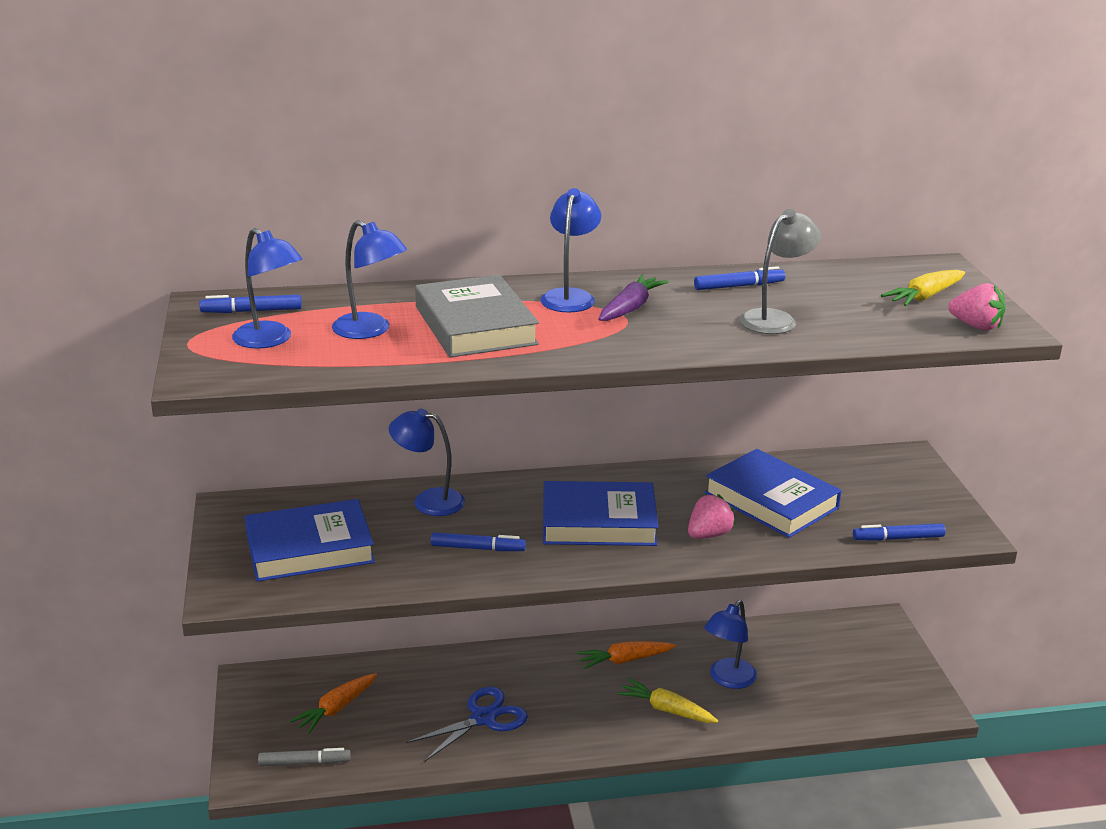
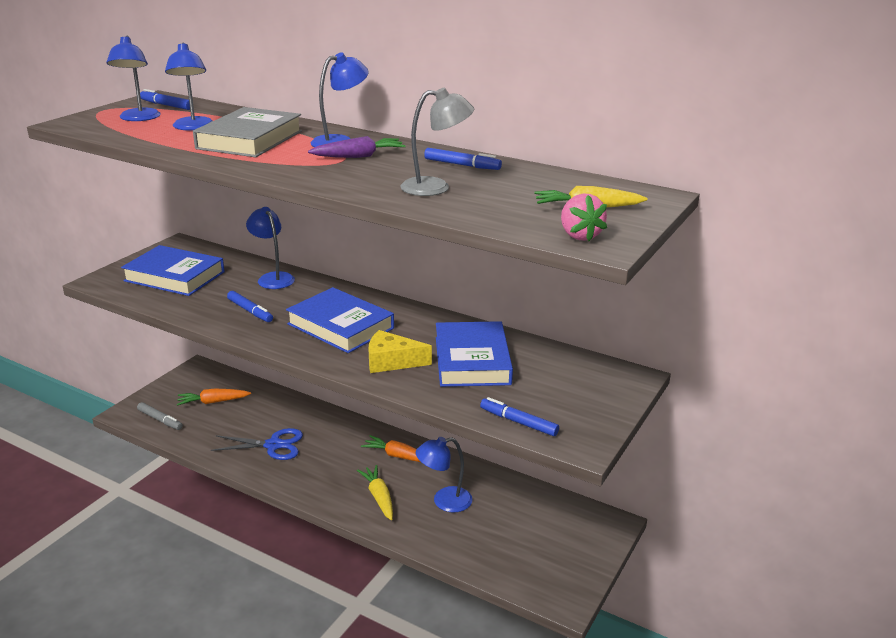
camera: 40 degrees right, 0 degrees up
(708, 535) = (391, 361): pink strawberry -> yellow cheese

